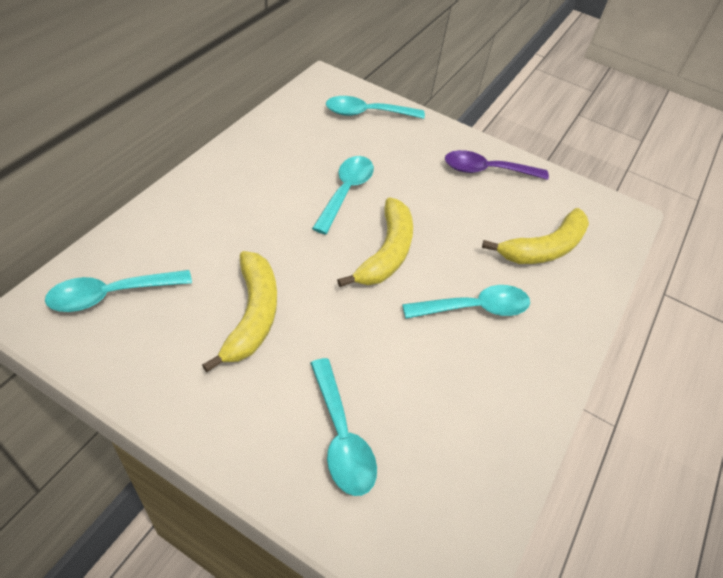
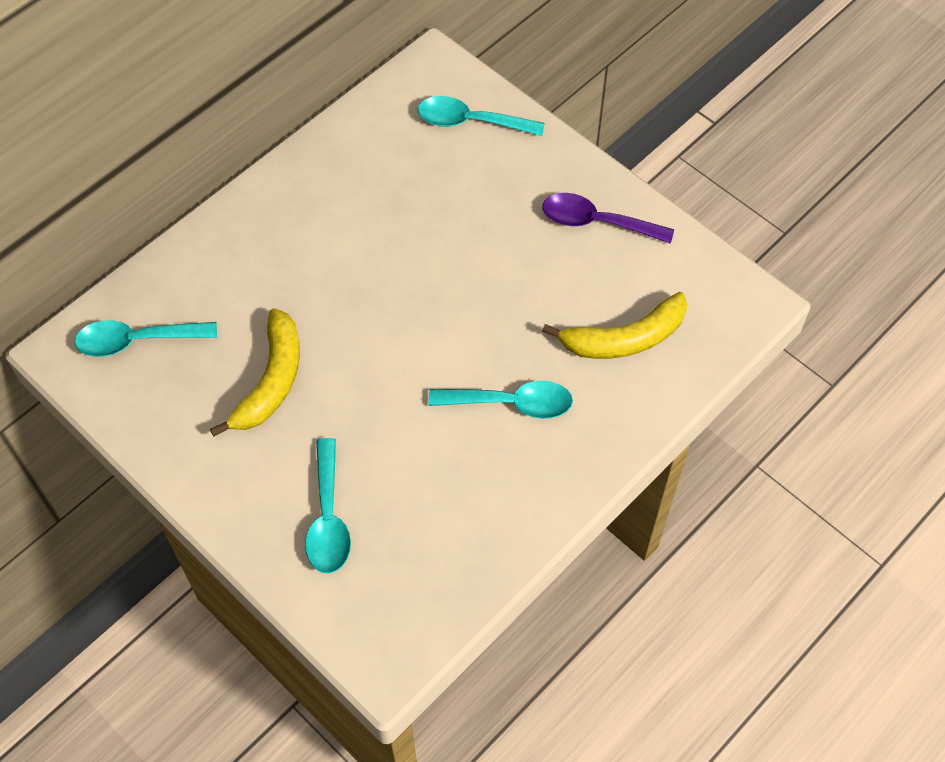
camera: 20 degrees right, 10 degrees up
(345, 191) = (410, 238): turquoise spoon -> none
(386, 252) = (434, 323): yellow banana -> none

